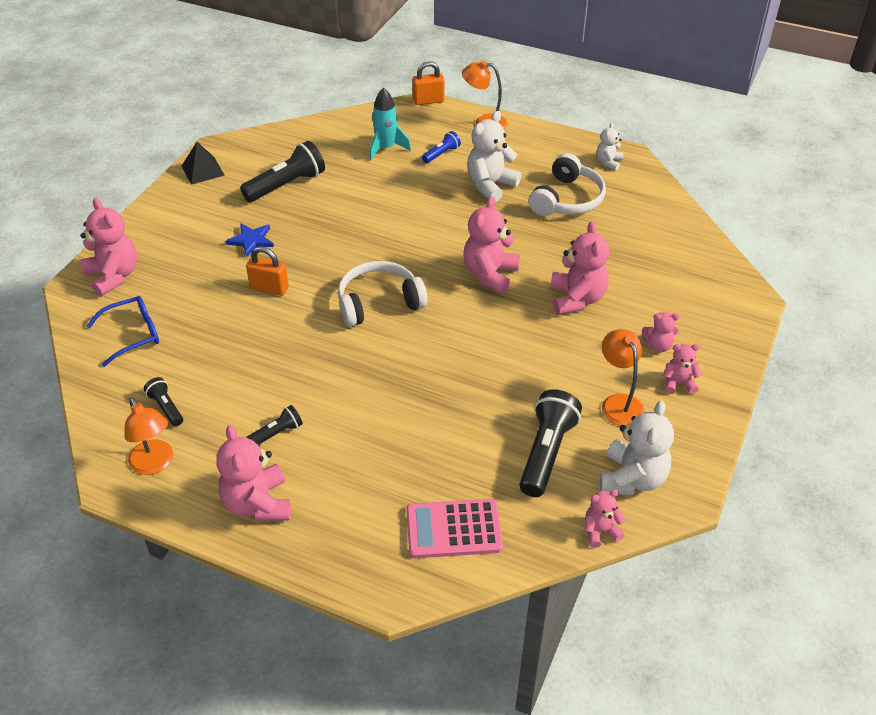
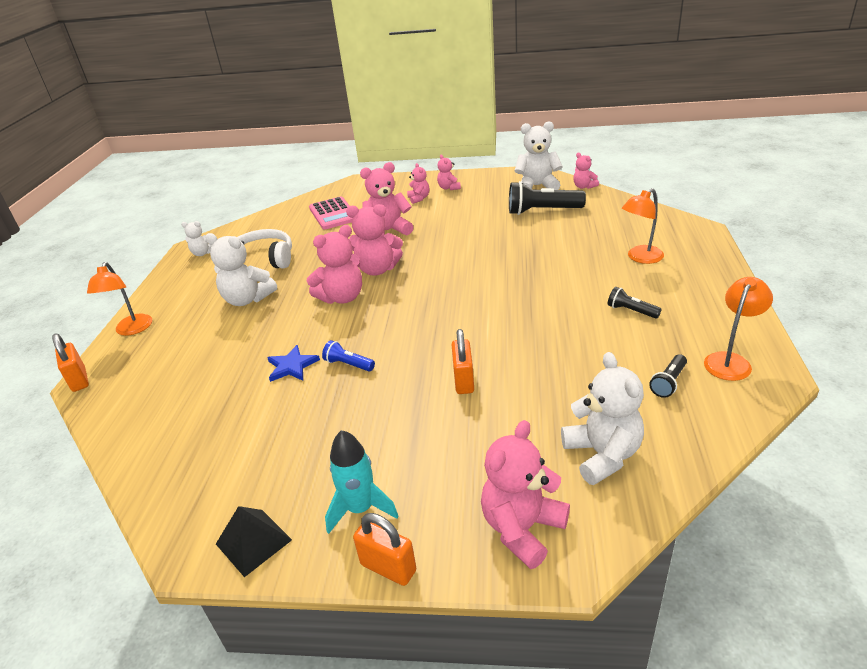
camera: 105 degrees left, 10 degrees down
(133, 334) = (602, 455): blue glasses -> white teddy bear
(138, 217) = (388, 567): none -> orange padlock
(251, 240) = (392, 425): blue star -> blue star (292, 366)
(257, 504) = (702, 296): pink teddy bear -> pink teddy bear (342, 297)
(286, 185) = (274, 437): black flashlight -> none
(379, 303) = (444, 310): white headphones -> none
(386, 148) = (185, 382): turquoise rocket -> turquoise rocket (360, 509)
(441, 154) = (195, 341): blue flashlight -> blue flashlight (348, 364)
(453, 529) = (632, 223): pink calculator -> pink calculator (333, 214)
(618, 403) = (480, 200): orange lamp -> orange lamp (640, 258)

